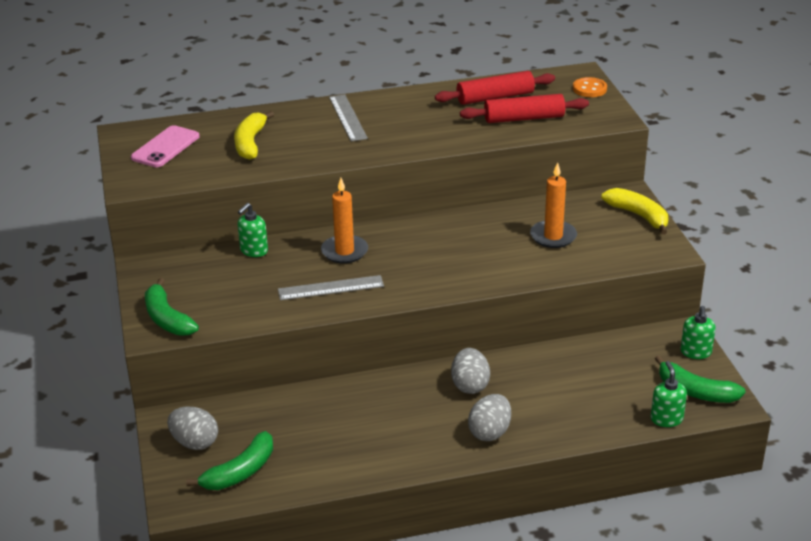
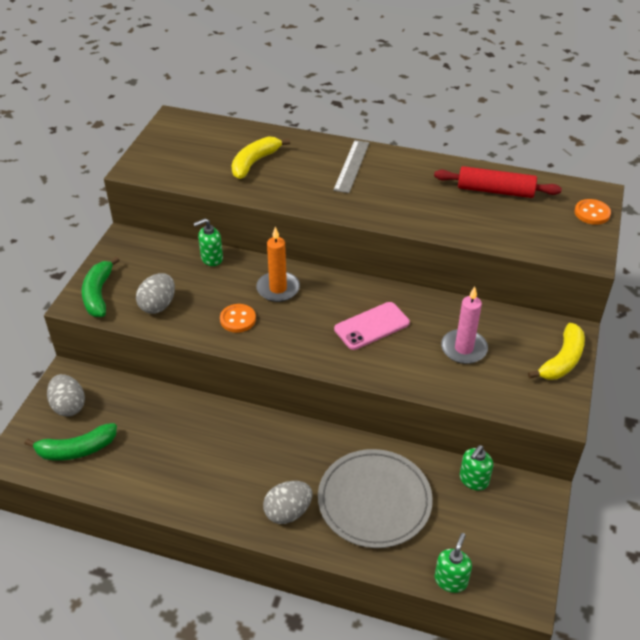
camera: 30 degrees right, 10 degrees up
(165, 147) = (190, 143): pink phone -> pink phone (372, 326)
(331, 288) = (238, 319): grey ruler -> orange button
(470, 385) = (310, 456): grey egg -> grey egg (158, 305)
(524, 118) = (502, 222): red rolling pin -> none
(553, 236) = (463, 349): orange candle -> pink candle
(555, 393) = (374, 501): none -> grey plate
(638, 216) = (562, 360): yellow banana -> yellow banana turned 45 degrees clockwise
(695, 352) = (536, 521): green soap dispenser -> green soap dispenser (473, 480)
(695, 391) = (502, 564): green banana -> none

